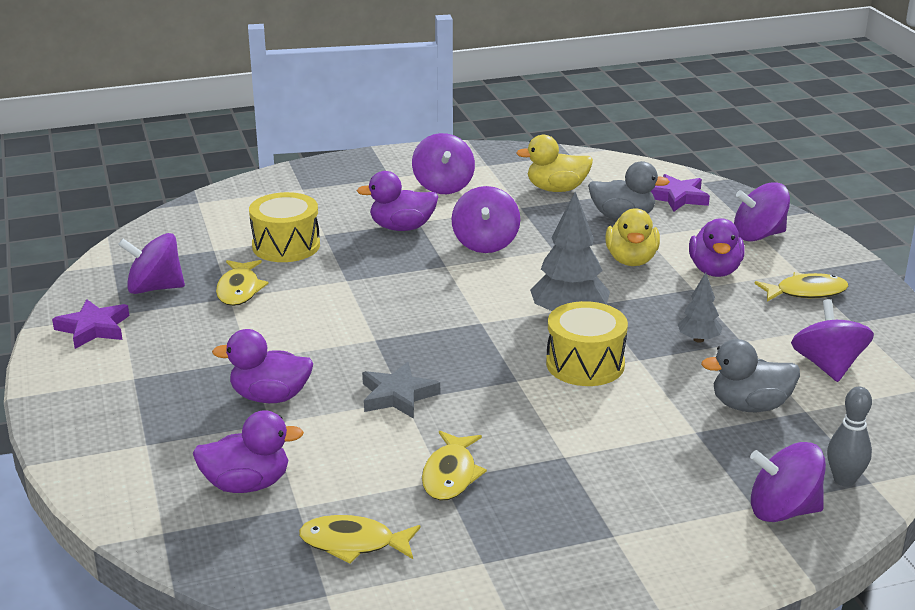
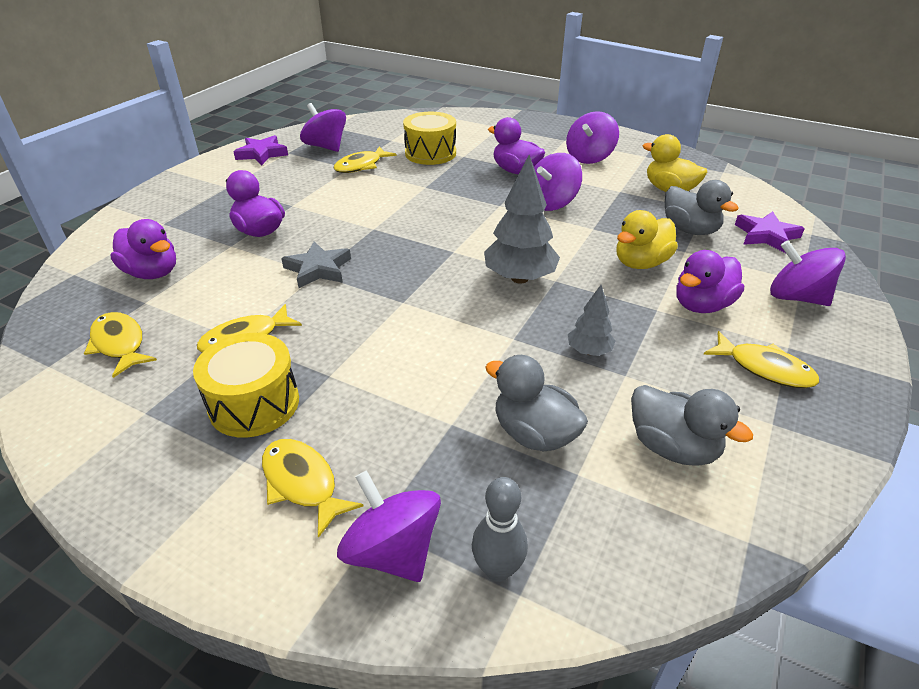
camera: 45 degrees right, 10 degrees up
(585, 364) = (467, 318): yellow drum -> yellow drum (254, 404)
(673, 519) = (302, 483): none -> yellow fish
(828, 366) = (672, 447): purple spinning top -> grey duck

